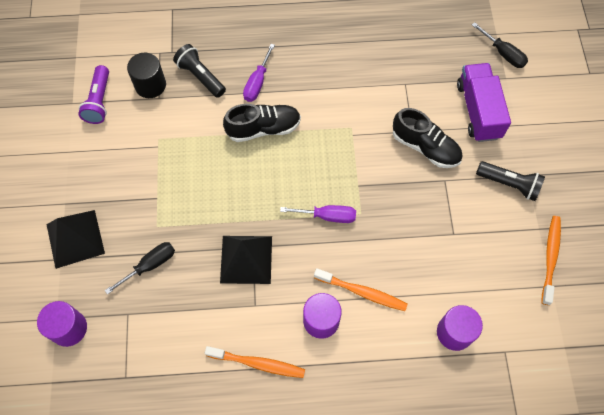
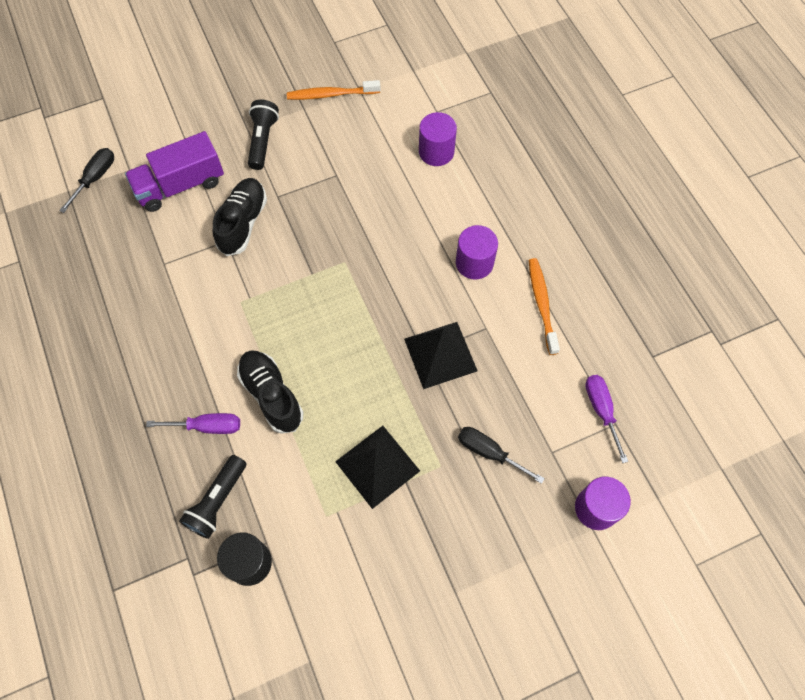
camera: 110 degrees left, 0 degrees up
(75, 238) = (494, 555): black pyramid -> black pyramid (377, 466)
(99, 101) = (295, 622): purple flashlight -> none
(327, 216) = (359, 292): purple screwdriver -> purple screwdriver (601, 410)
(362, 292) = (430, 236): orange toothbrush -> none

